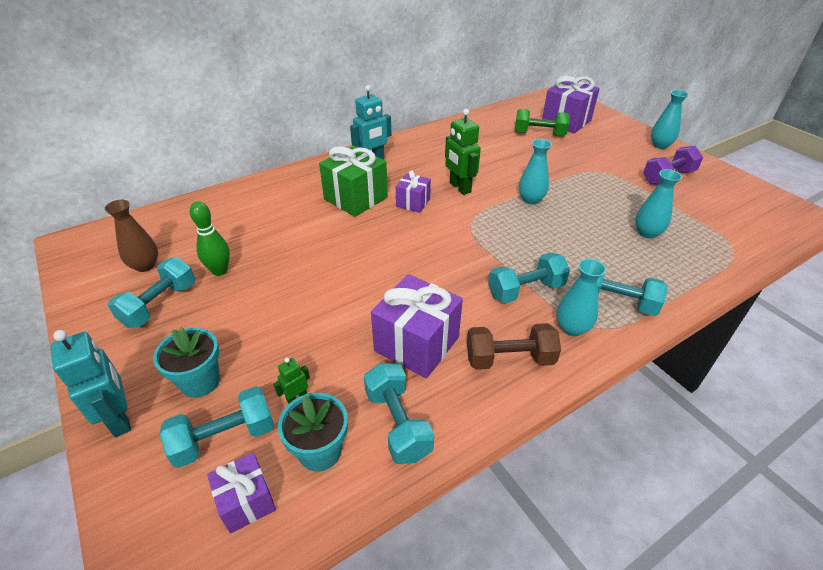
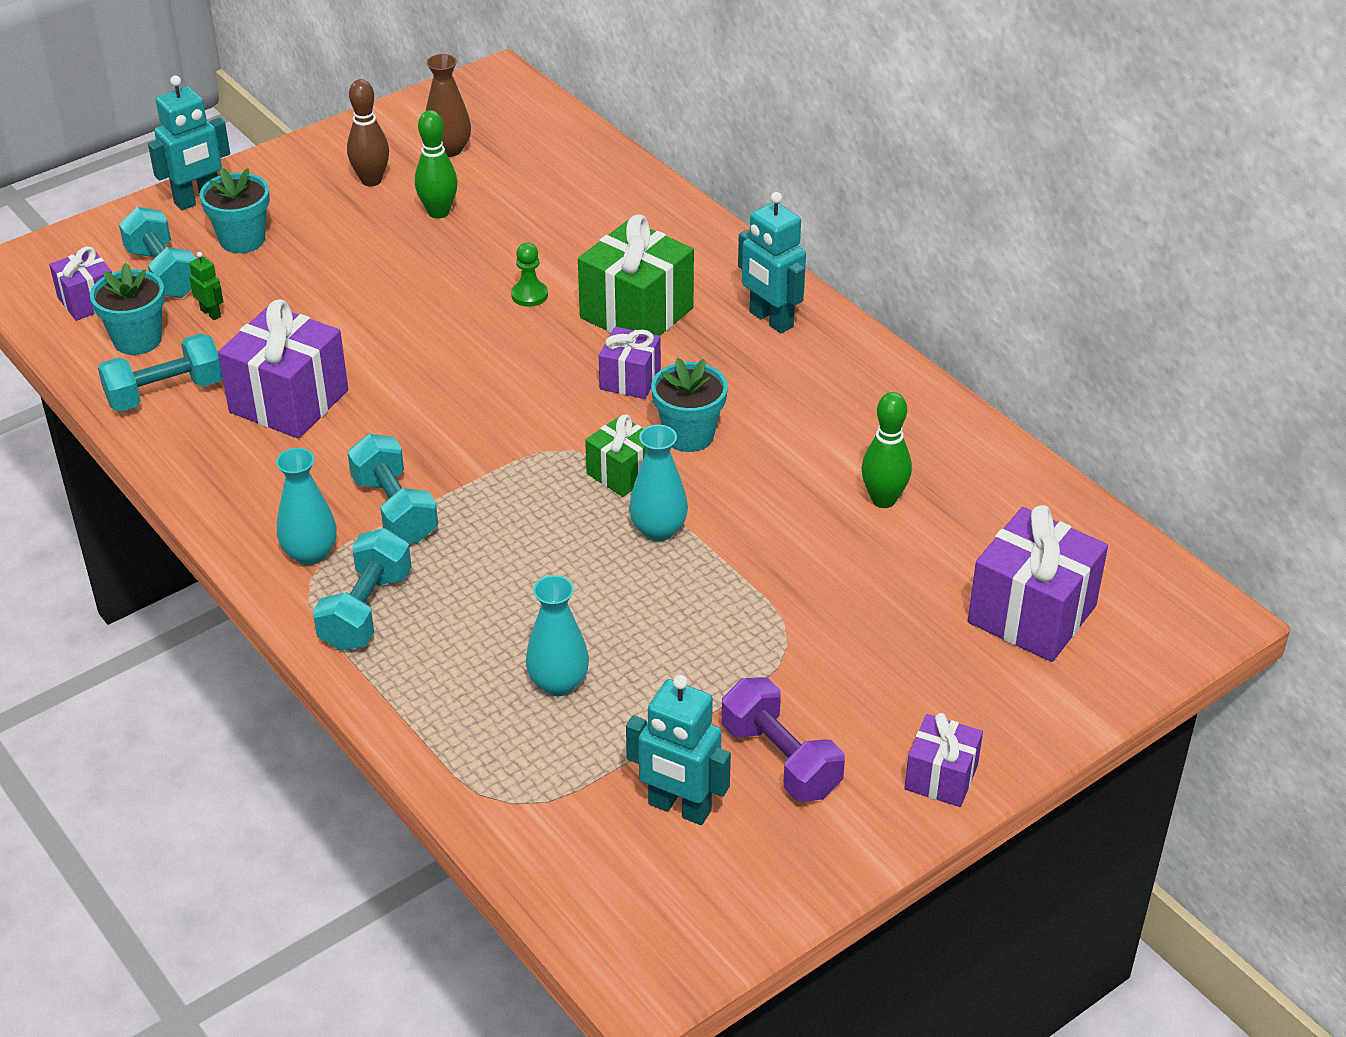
camera: 85 degrees right, 0 degrees up
(160, 304) = (371, 180): turquoise dumbbell -> brown bowling pin
(327, 234) = (529, 295): none -> green pawn
(459, 188) = (689, 435): green robot -> turquoise flower pot
(489, 208) = (622, 473): none -> green gift
(503, 144) = (883, 500): none -> green bowling pin
(509, 359) = (255, 487): brown dumbbell -> none
(539, 134) = (947, 560): green dumbbell -> none
(660, 145) = (941, 777): turquoise vase -> purple gift
(709, 203) = (679, 808): none -> turquoise robot

